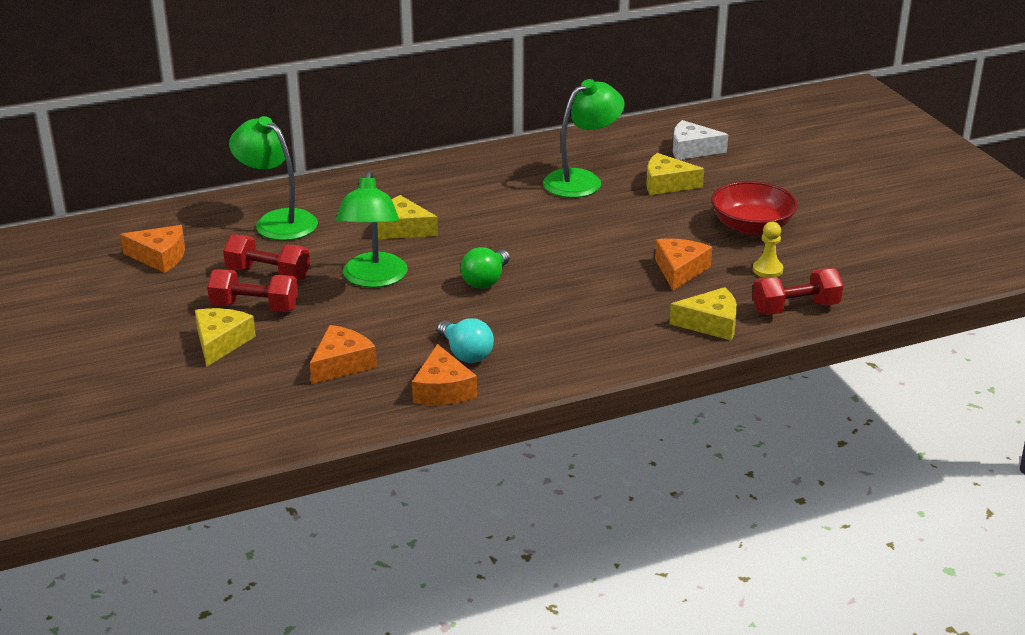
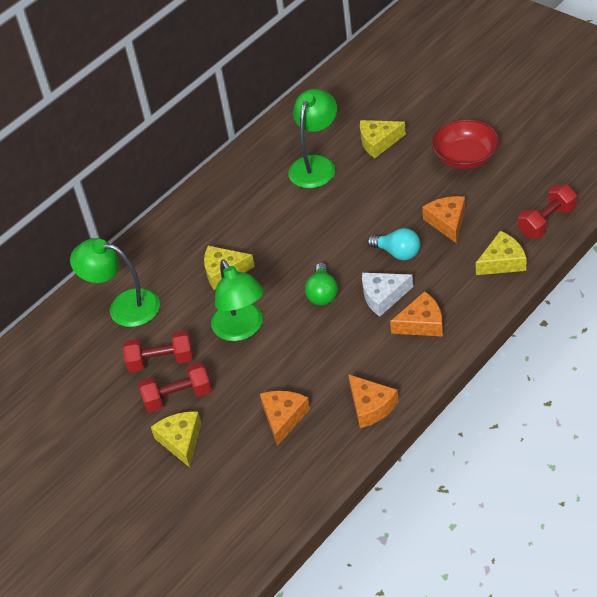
camera: 20 degrees left, 15 degrees up
(160, 257) = (64, 383): orange cheese -> orange cheese (422, 323)
(465, 353) = (361, 367): turquoise light bulb -> turquoise light bulb (397, 253)
(692, 150) = (371, 99): white cheese -> white cheese (383, 296)
(767, 270) = (505, 194): yellow pawn -> none

